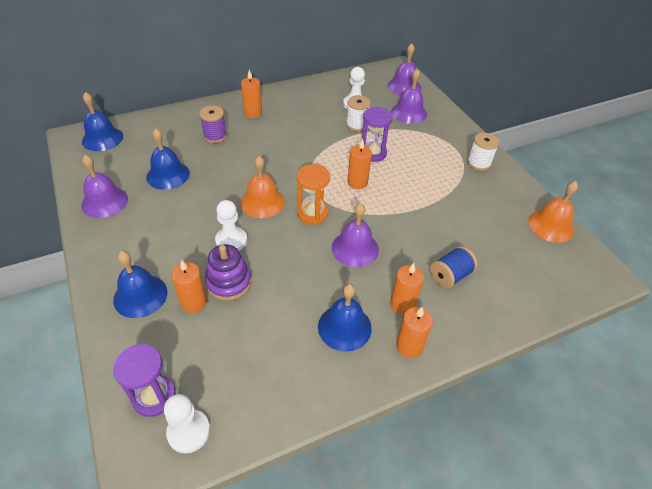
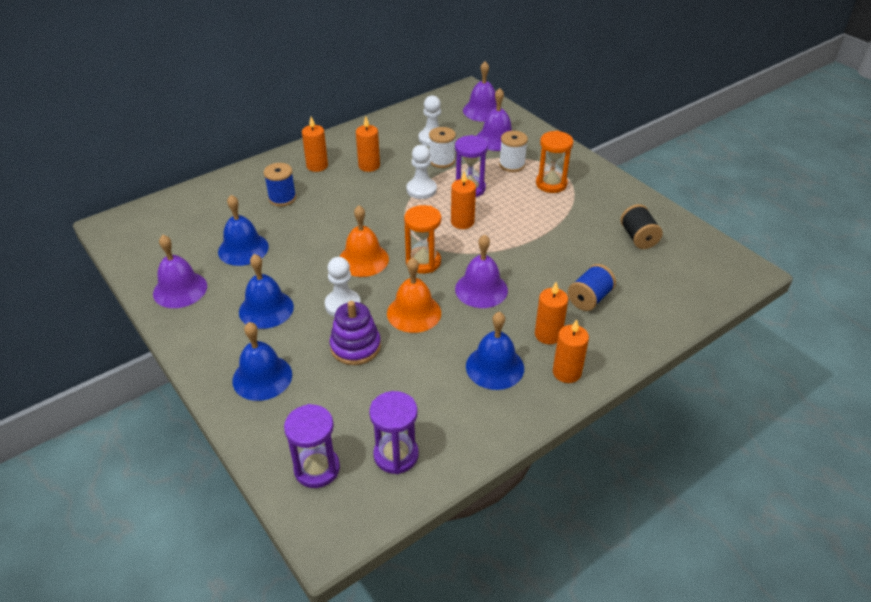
camera: 10 degrees left, 5 degrees down
(102, 138) = (147, 222): blue bell -> blue bell (266, 309)
(188, 431) = (366, 492): white pawn -> white pawn (421, 190)
(194, 302) = (324, 373): orange candle -> orange candle (369, 166)
(215, 136) = (282, 198): purple spool -> blue spool
(228, 398) = (396, 455): none -> purple hourglass
(445, 160) = (551, 184): none -> orange hourglass
(478, 163) = (588, 181): white spool -> white spool (512, 165)
(511, 224) = (638, 238): none -> black spool
(551, 225) = (679, 232): orange bell -> orange bell (414, 313)

